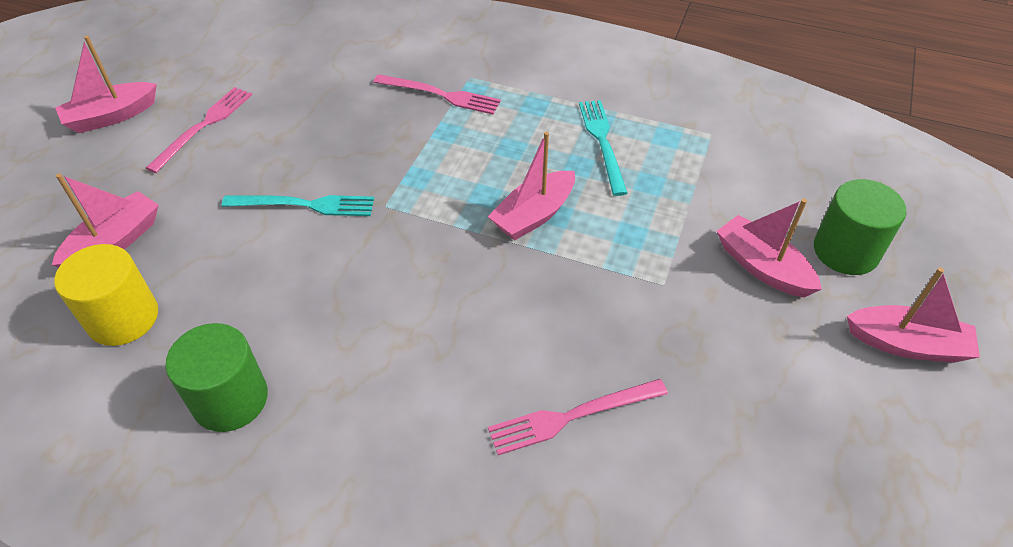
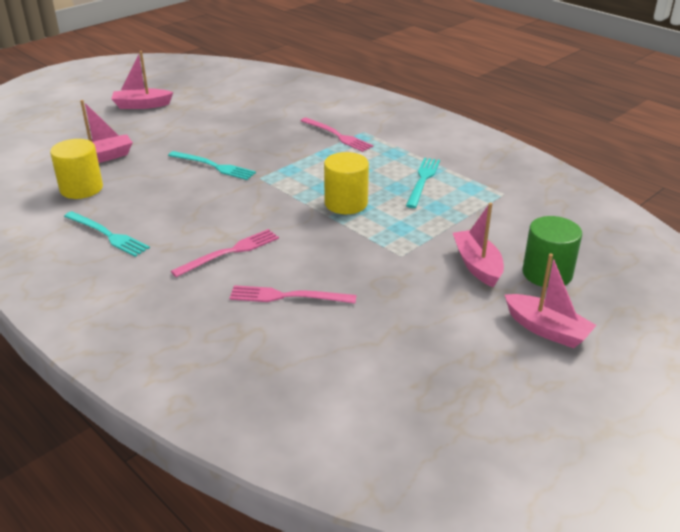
camera: 25 degrees right, 15 degrees down
(204, 126) = (187, 120): pink fork -> pink fork (230, 252)
(230, 399) = (107, 235): green cylinder -> turquoise fork
(534, 215) = (346, 203): pink boat -> yellow cylinder

